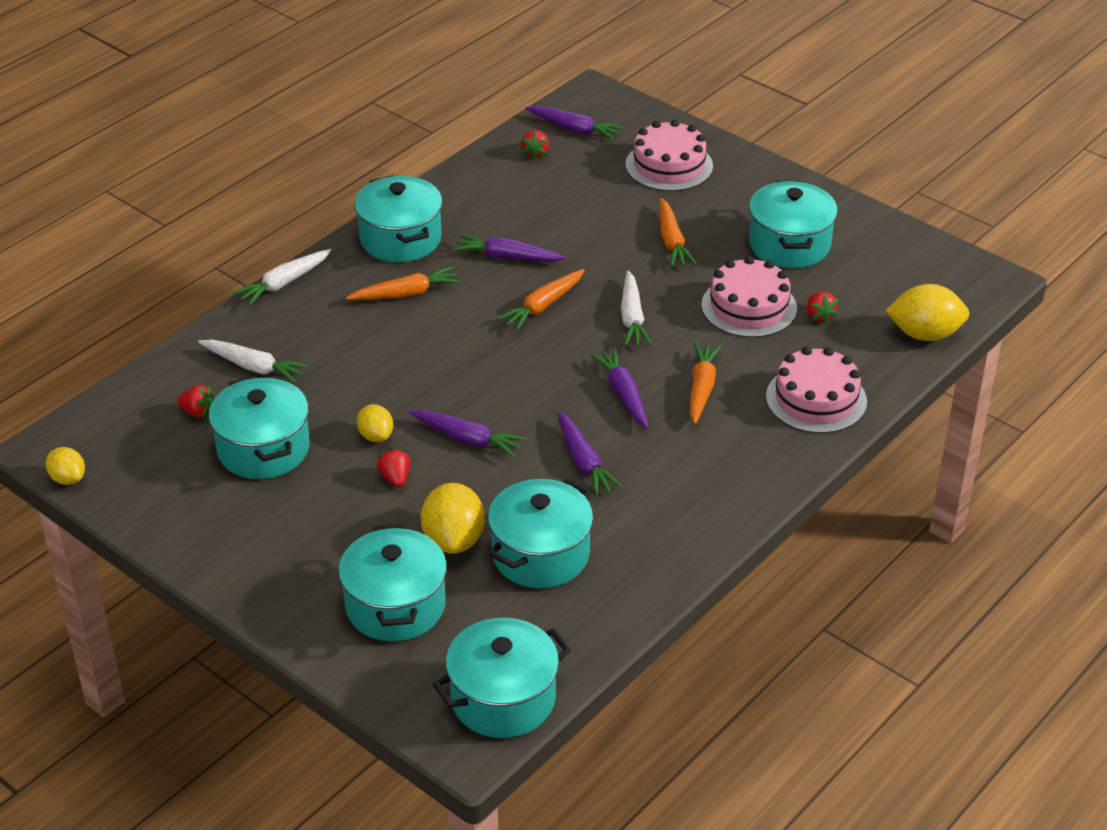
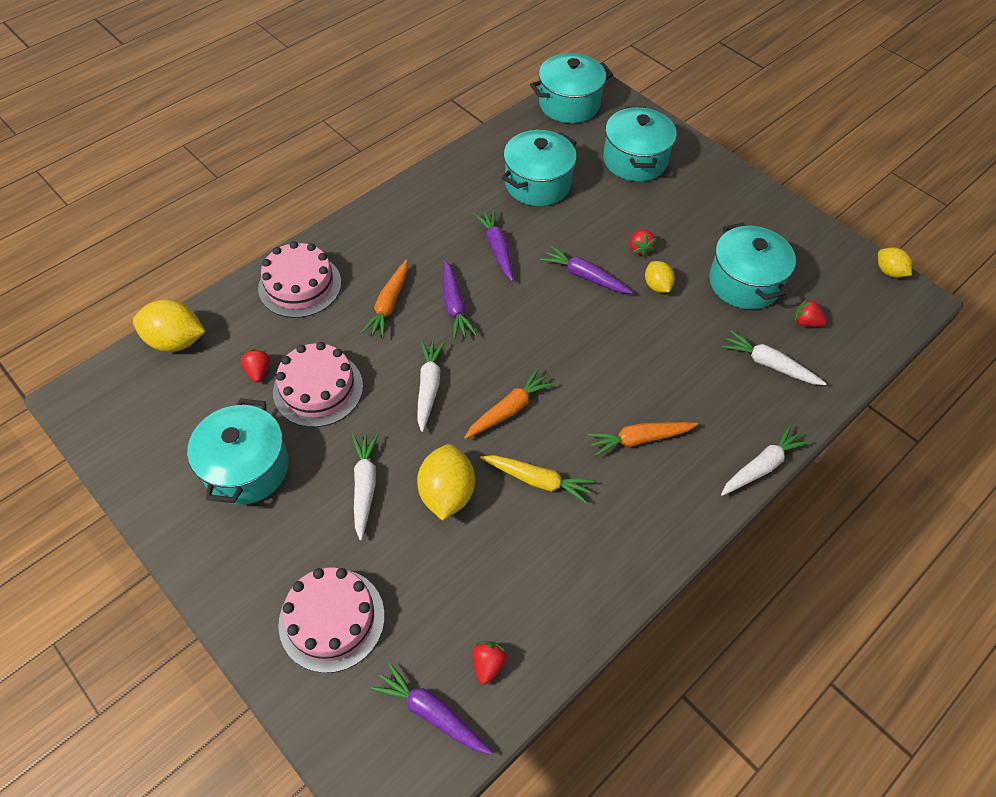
camera: 175 degrees left, 15 degrees up
(400, 239) = (648, 520): turquoise pot -> none
(453, 540) = (596, 199): yellow lemon -> yellow lemon (447, 493)
(507, 257) = (537, 480): purple carrot -> yellow carrot
(671, 241) = (365, 487): orange carrot -> white carrot

